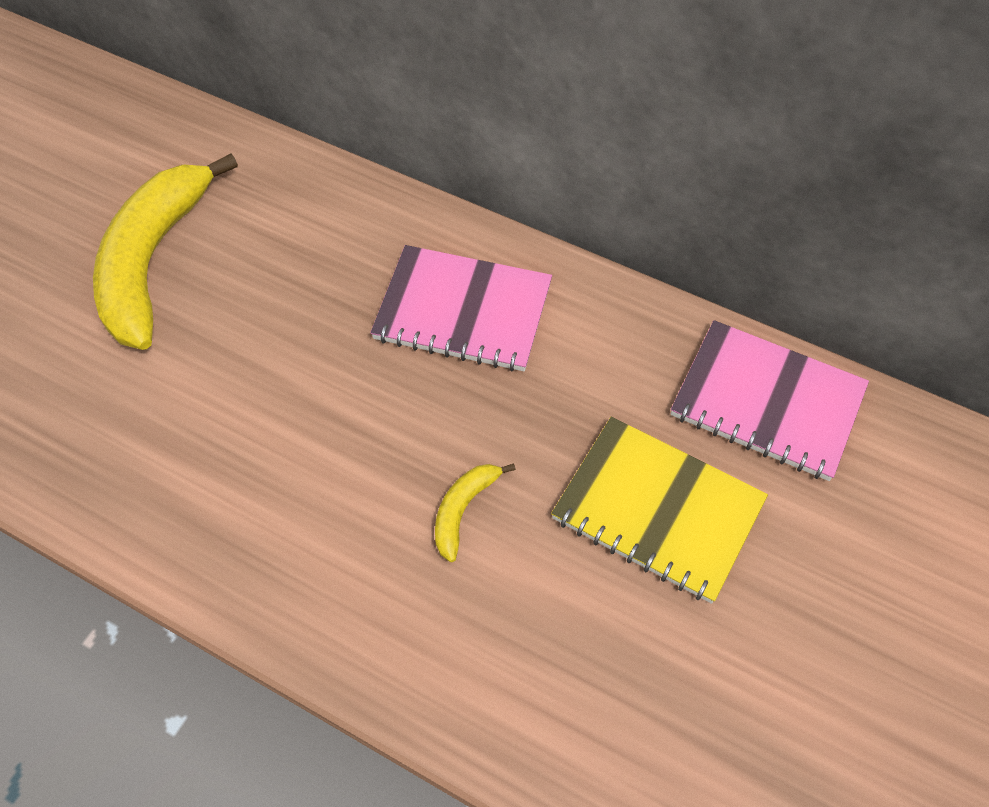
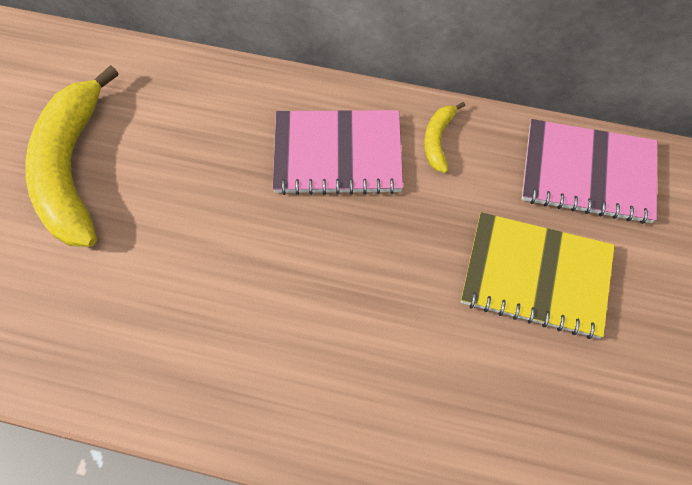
camera: 15 degrees left, 5 degrees up
(463, 510) = (390, 313): yellow banana -> yellow banana (438, 140)

